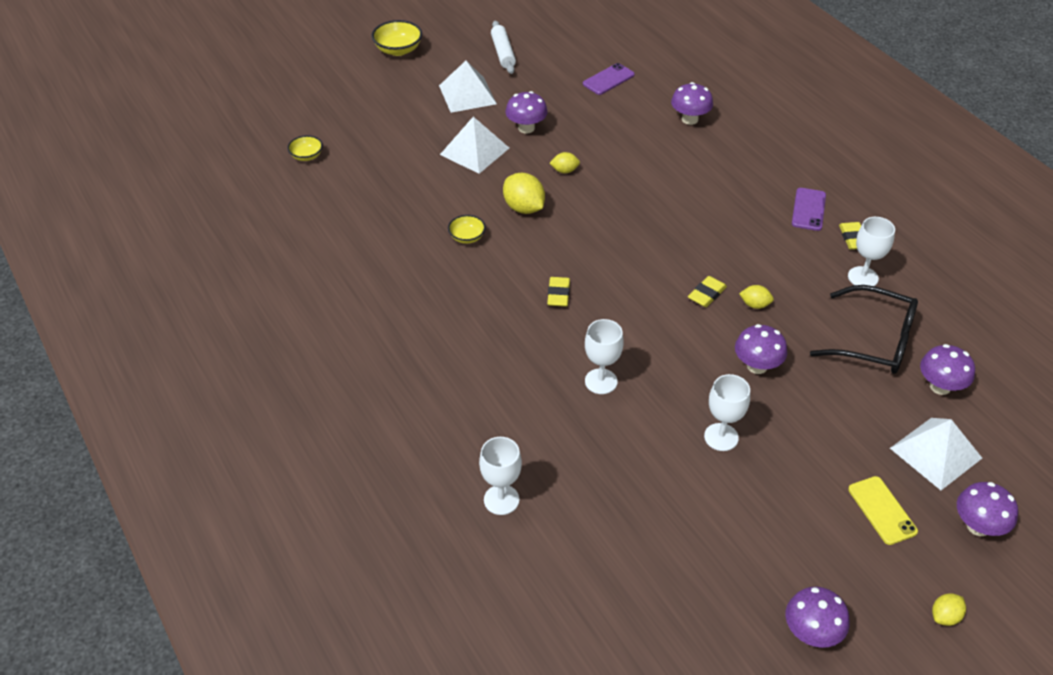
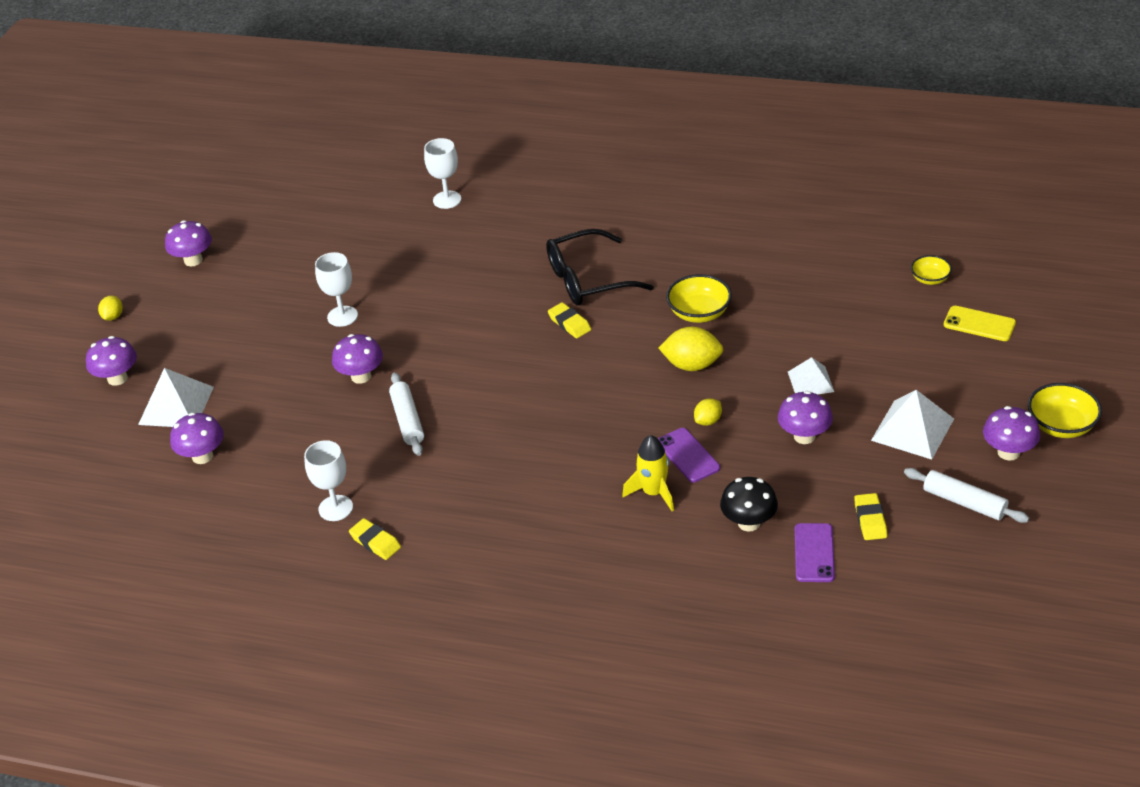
camera: 140 degrees right, 5 degrees down
(467, 237) = (699, 313): yellow bowl -> yellow bowl, size x1.60
(474, 151) = (810, 381): white pyramid -> white pyramid, size x0.63
(601, 381) = (464, 293): white goblet -> none
(620, 111) = (749, 523): none -> black mushroom
(650, 156) = (653, 493): none -> yellow rocket
(689, 119) = (669, 565): purple mushroom -> purple mushroom (1008, 452)
(706, 294) = (455, 402): yellow eraser -> yellow eraser (870, 520)
(755, 305) = (407, 420): yellow lemon -> white rolling pin
(808, 209) = (444, 544): purple phone -> purple phone (688, 455)
(874, 341) = (282, 457): black glasses -> black glasses (588, 280)
(882, 510) = (192, 346): yellow phone -> yellow phone (979, 324)

